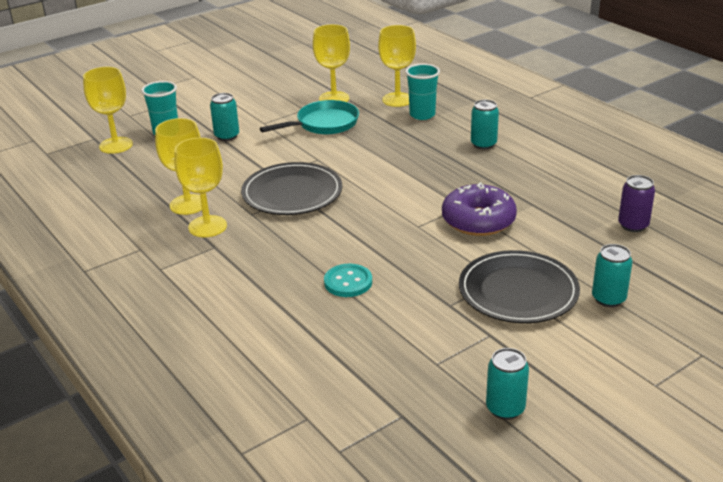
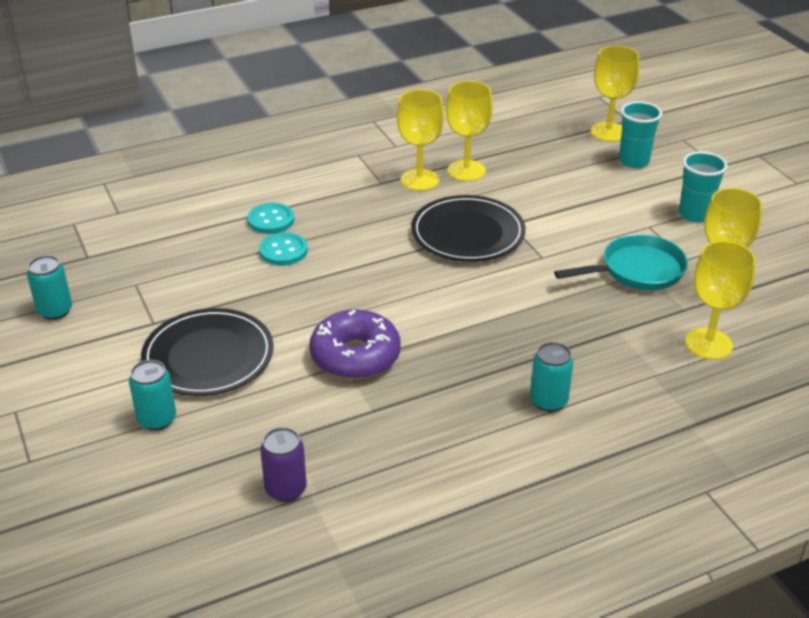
camera: 100 degrees right, 5 degrees up
(227, 136) = (617, 199): turquoise can -> none
(297, 300) = (271, 220): none -> turquoise button
(324, 124) = (637, 270): turquoise pan -> turquoise pan turned 90 degrees counterclockwise
(422, 115) = (654, 359): turquoise cup -> turquoise cup (695, 214)

